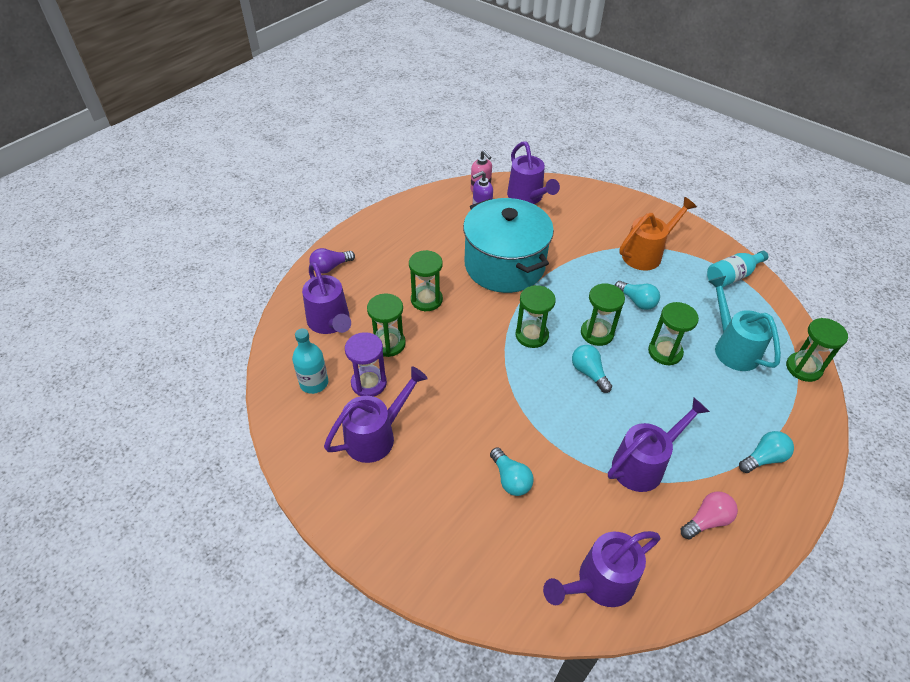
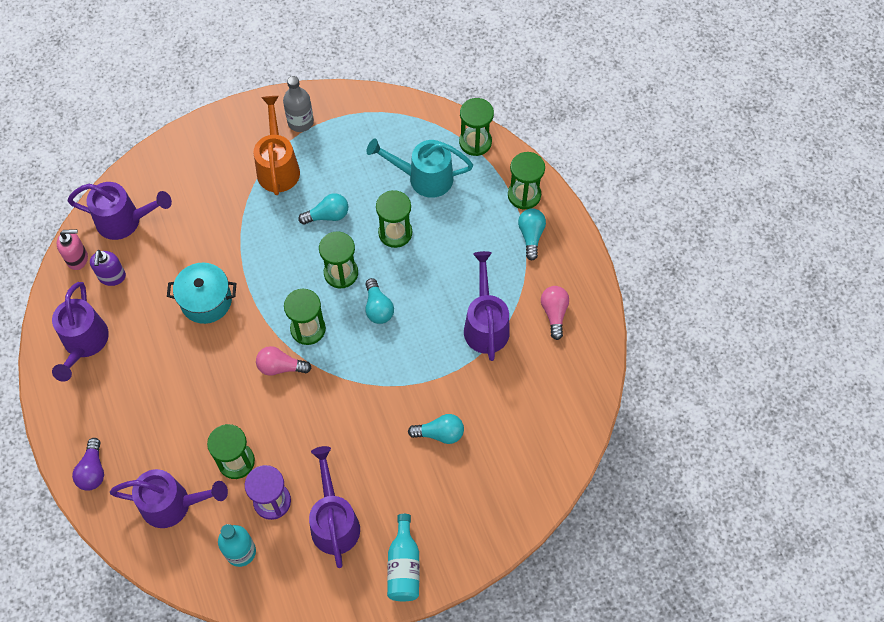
camera: 60 degrees left, 15 degrees up
(426, 300) = (203, 398): green hourglass -> green hourglass (524, 195)
(486, 333) = (280, 367): none -> pink light bulb
(504, 265) = (206, 301): turquoise pot -> turquoise pot, size x0.56
(589, 373) = (378, 308): turquoise light bulb -> turquoise light bulb turned 105 degrees counterclockwise
(599, 583) = (557, 420): purple watering can -> purple watering can (84, 343)
(695, 249) = (300, 122): none -> grey bottle
(732, 276) = (351, 118): turquoise bottle -> turquoise bottle (404, 566)

